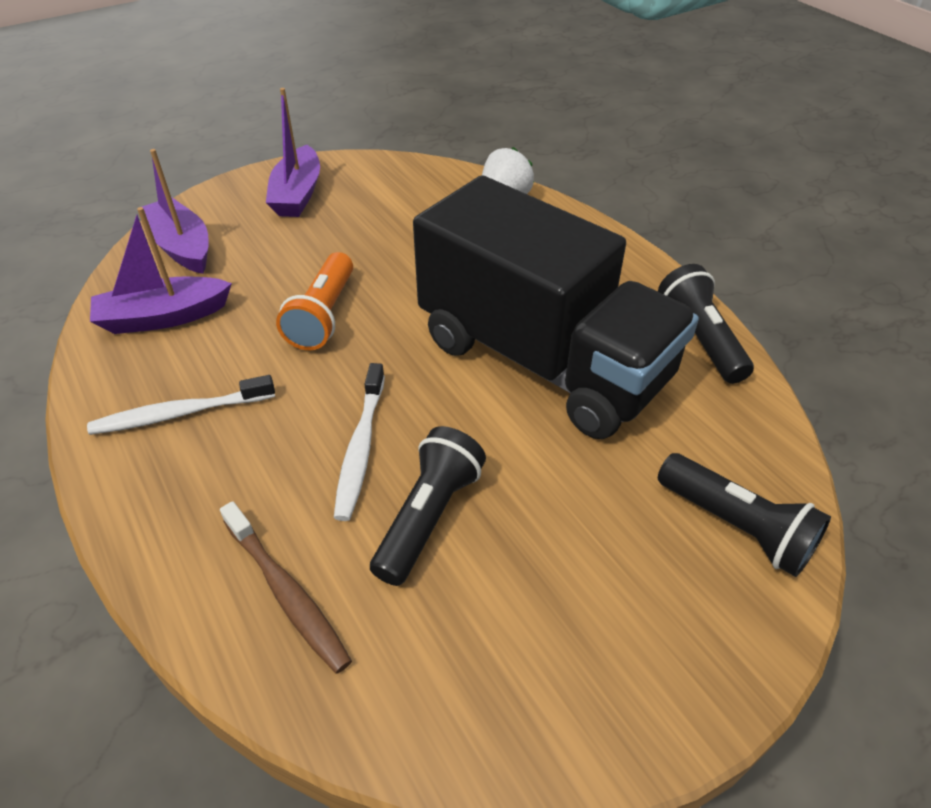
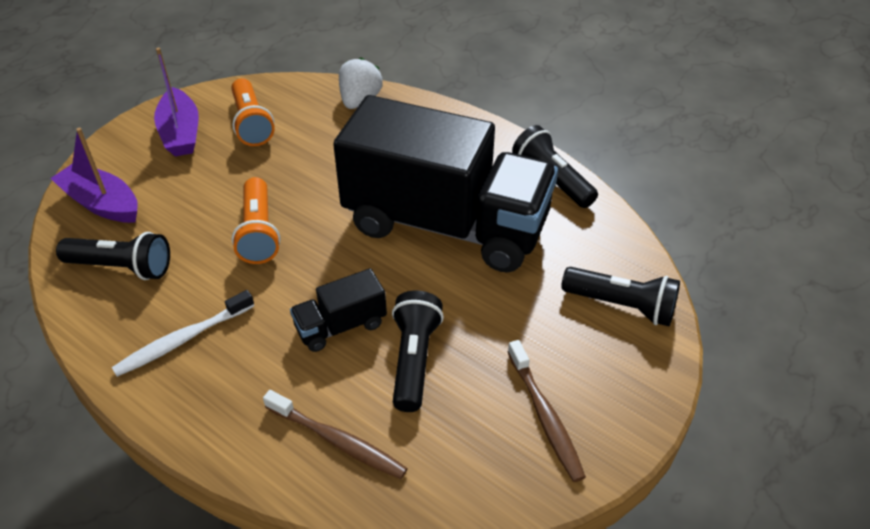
camera: 20 degrees left, 0 degrees up
(163, 317) = (122, 267): purple boat -> black flashlight
(361, 448) = (340, 326): white toothbrush -> black truck
(374, 200) = (251, 123): none -> orange flashlight
(568, 650) = (545, 416): none -> brown toothbrush

